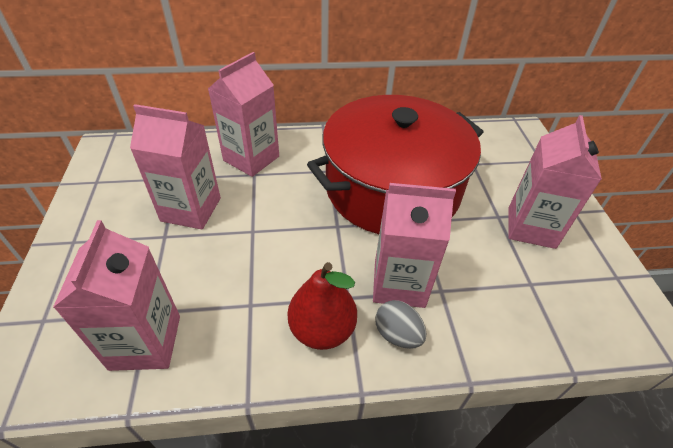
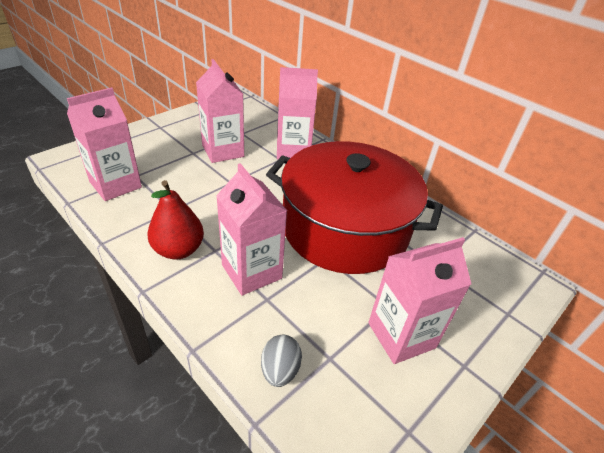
camera: 50 degrees right, 5 degrees down
(397, 334) = (204, 290): grey egg -> grey egg (280, 370)

